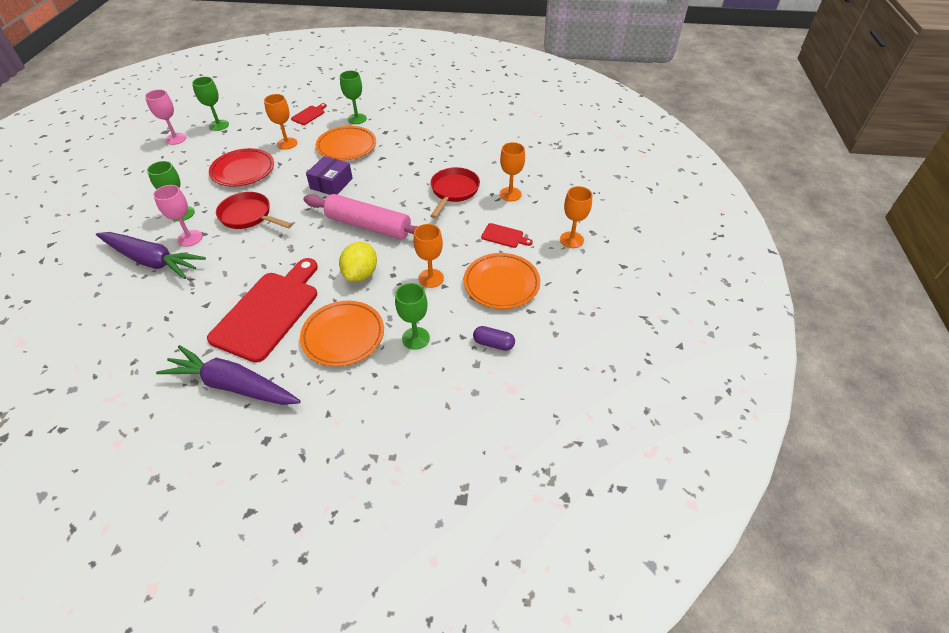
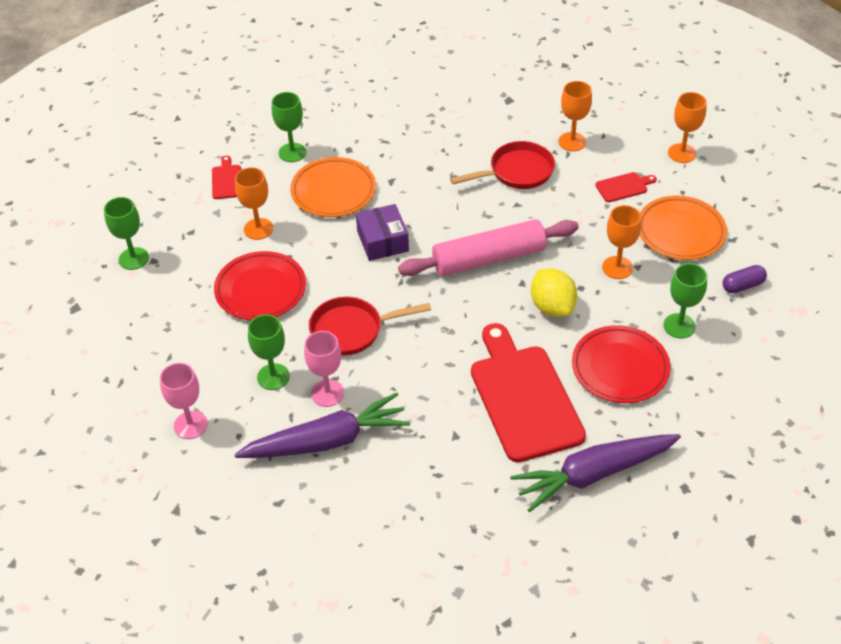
camera: 40 degrees left, 0 degrees up
(176, 139) = (107, 307): pink goblet -> pink goblet (190, 425)
(343, 336) = (620, 368): orange plate -> red plate
(453, 191) = (516, 172): red pan -> red pan turned 90 degrees clockwise

